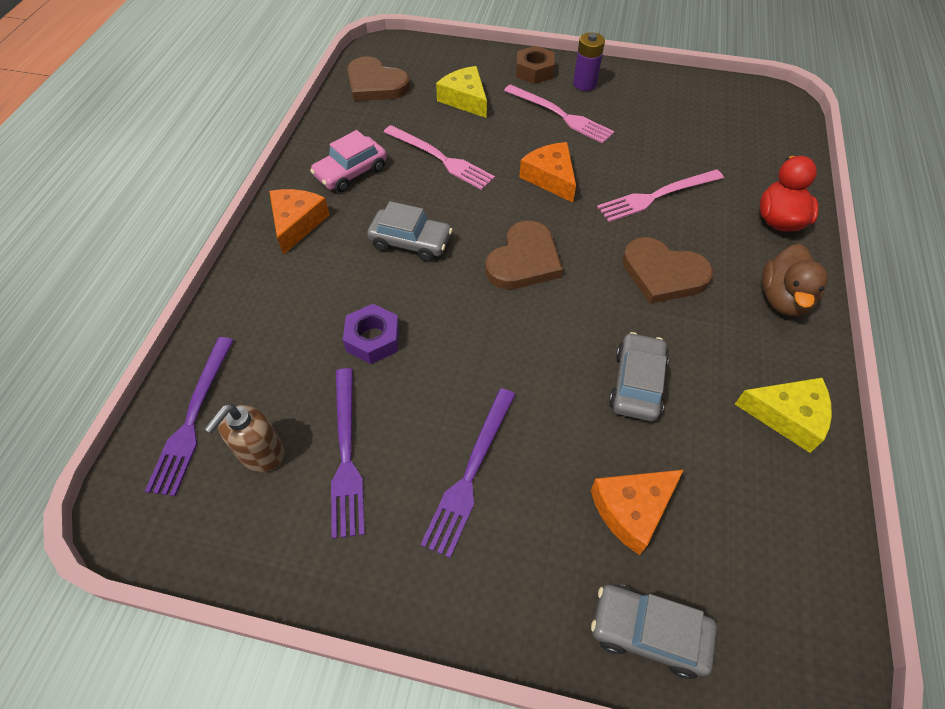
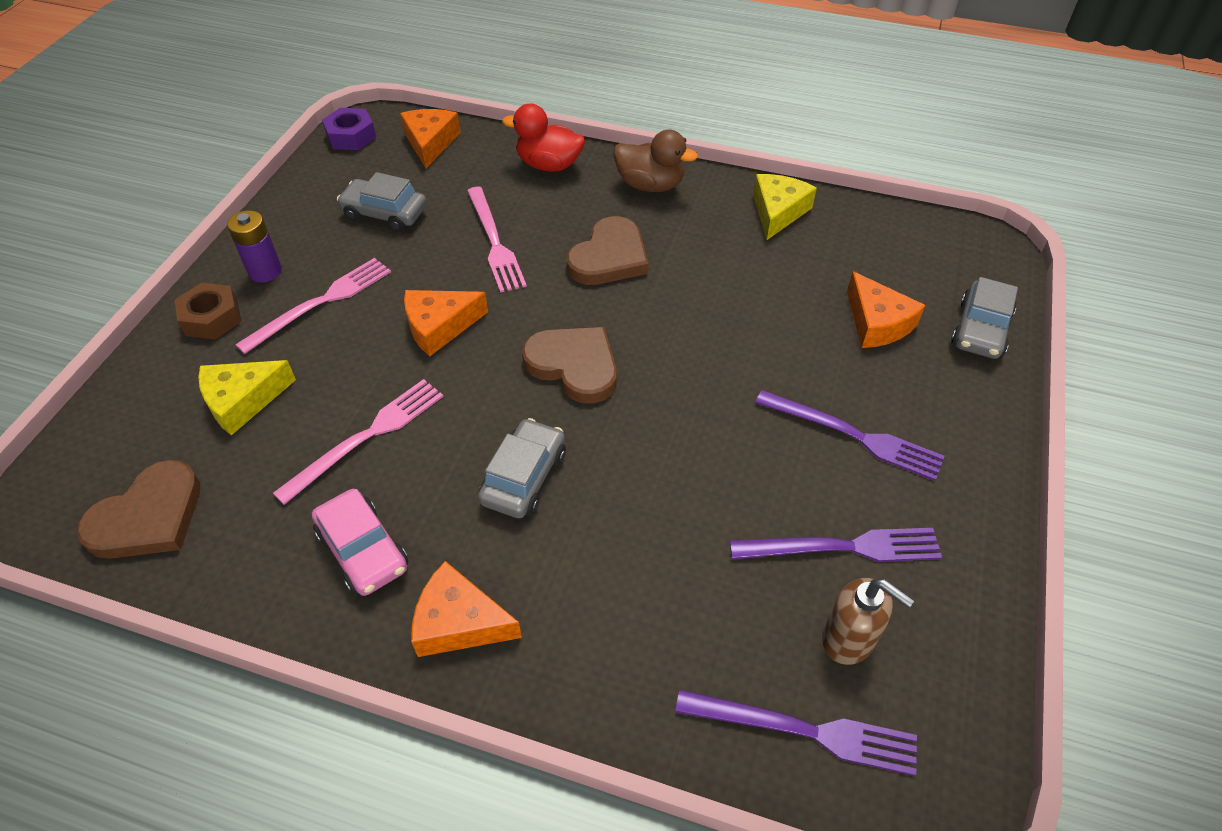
camera: 85 degrees left, 5 degrees down
(373, 339) = (682, 521): purple nut -> purple nut (351, 136)
(636, 384) = (745, 299): grey car -> grey car (385, 213)
(772, 140) = (430, 143): none -> orange cheese

